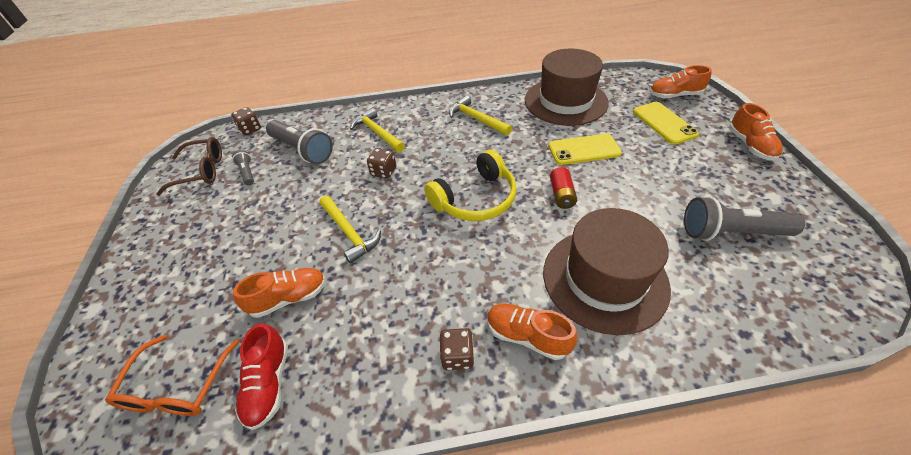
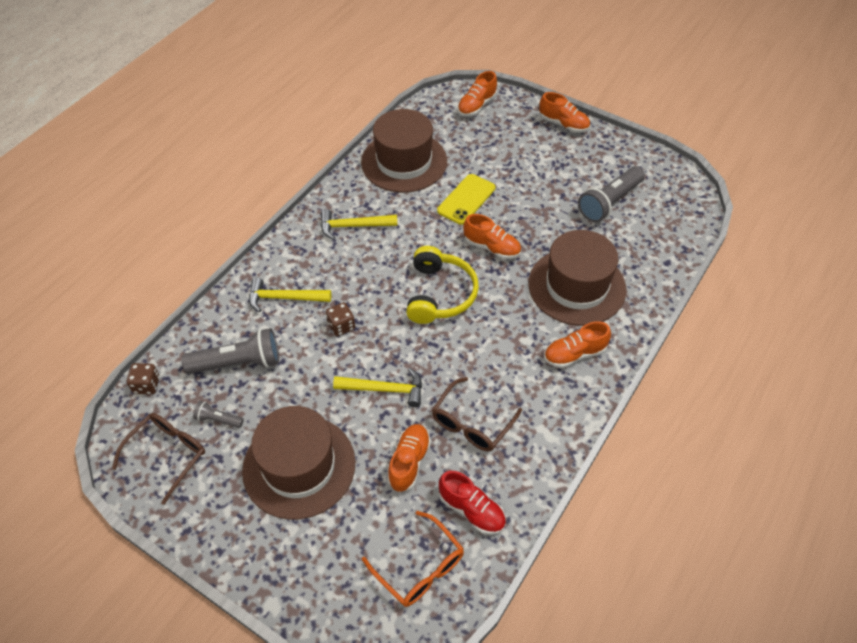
camera: 50 degrees left, 5 degrees up
(236, 236) = (299, 466): none -> brown hat
(367, 312) = (471, 423): none -> brown glasses
(457, 356) = (553, 397): brown dice -> none
(561, 195) = (492, 247): red battery -> orange shoe
(664, 123) = (494, 138): yellow phone -> none

